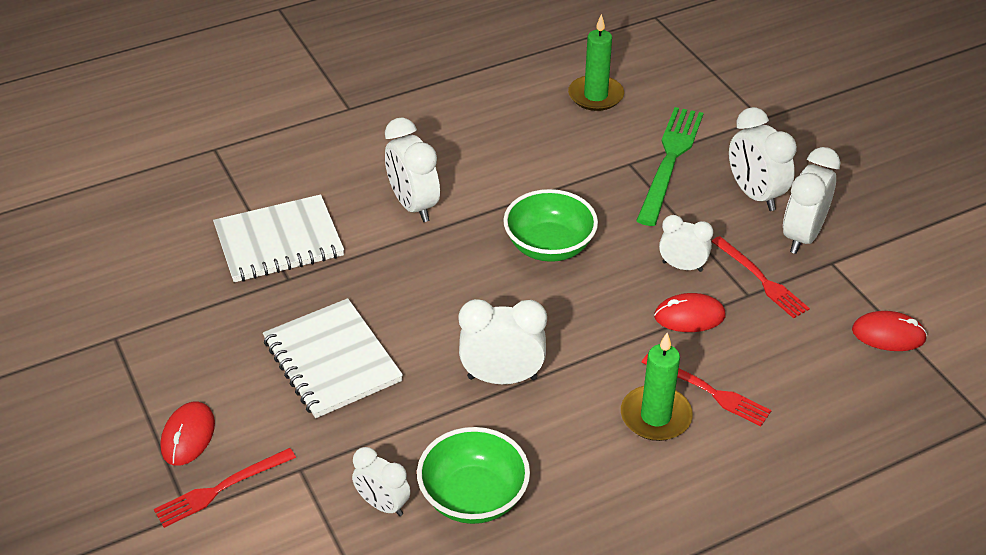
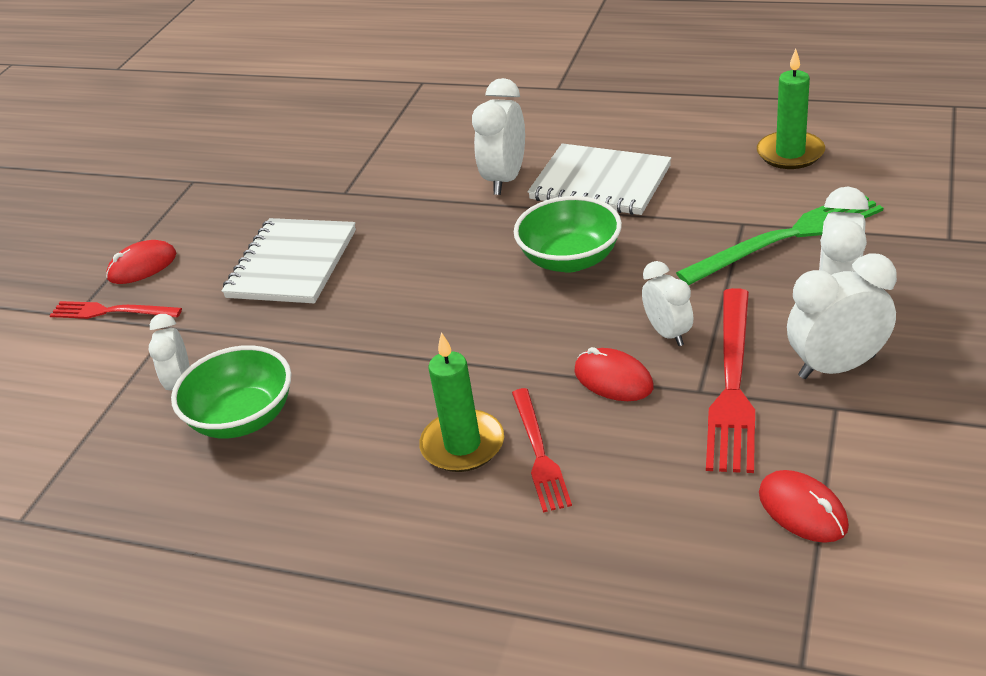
camera: 50 degrees right, 5 degrees down
(279, 242) = (374, 164): white notebook -> white notebook (600, 183)
(502, 378) = (387, 342): white clock -> none
(761, 279) = (732, 384): red fork -> red fork, size x1.61

